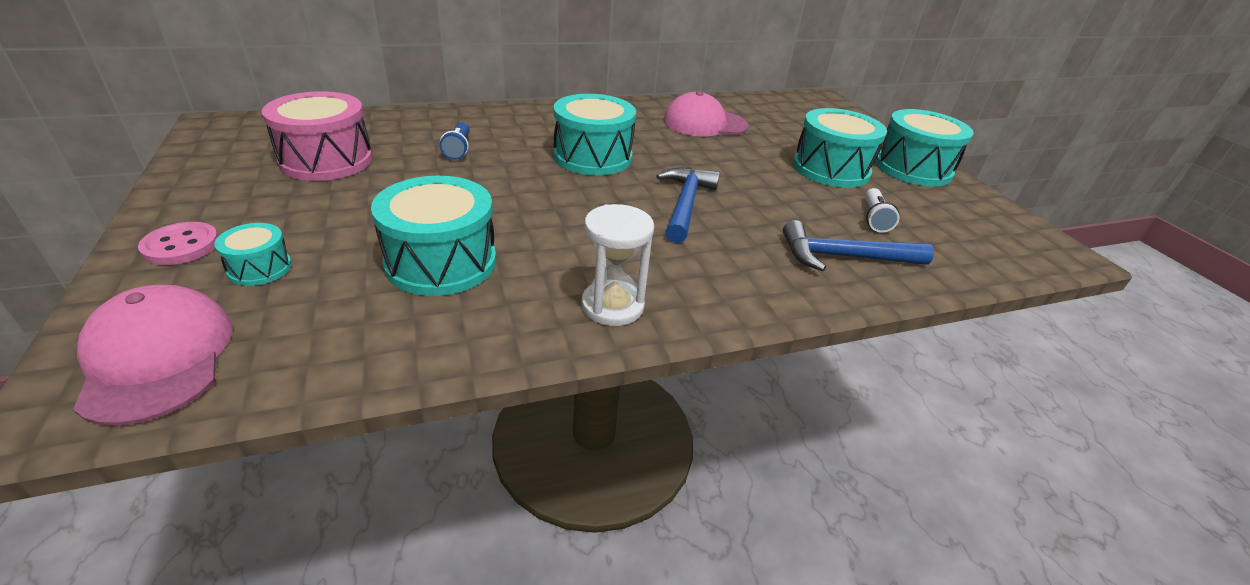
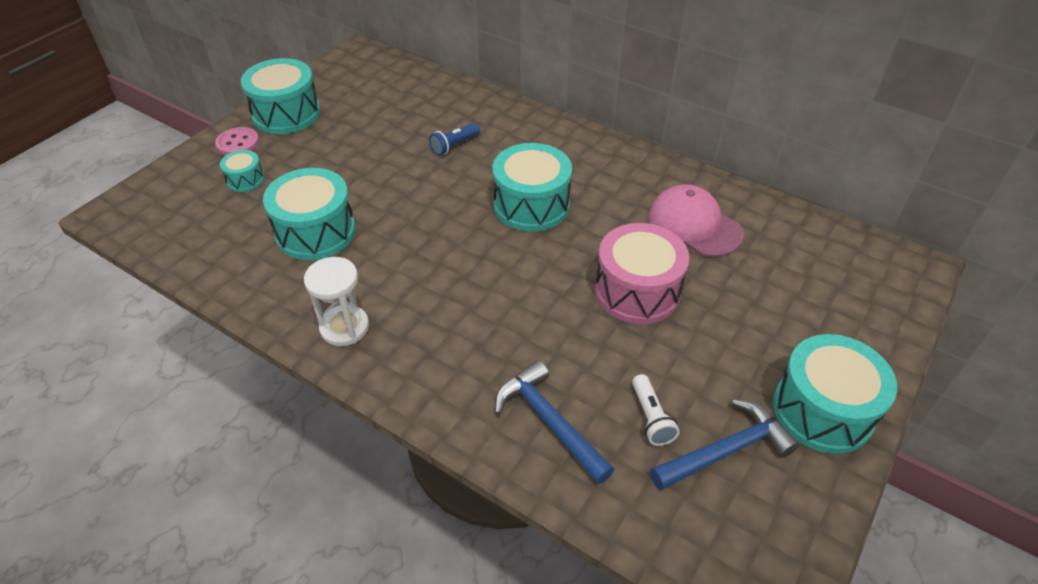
camera: 55 degrees right, 10 degrees up
(157, 358) = (158, 207): pink cap -> none
(326, 160) = (371, 114): pink drum -> pink drum (637, 291)
(685, 204) = (520, 291): blue hammer -> blue hammer (726, 450)
(830, 169) = (720, 348): turquoise drum -> turquoise drum (286, 114)
(874, 218) = (651, 417): white flashlight -> white flashlight turned 75 degrees counterclockwise

